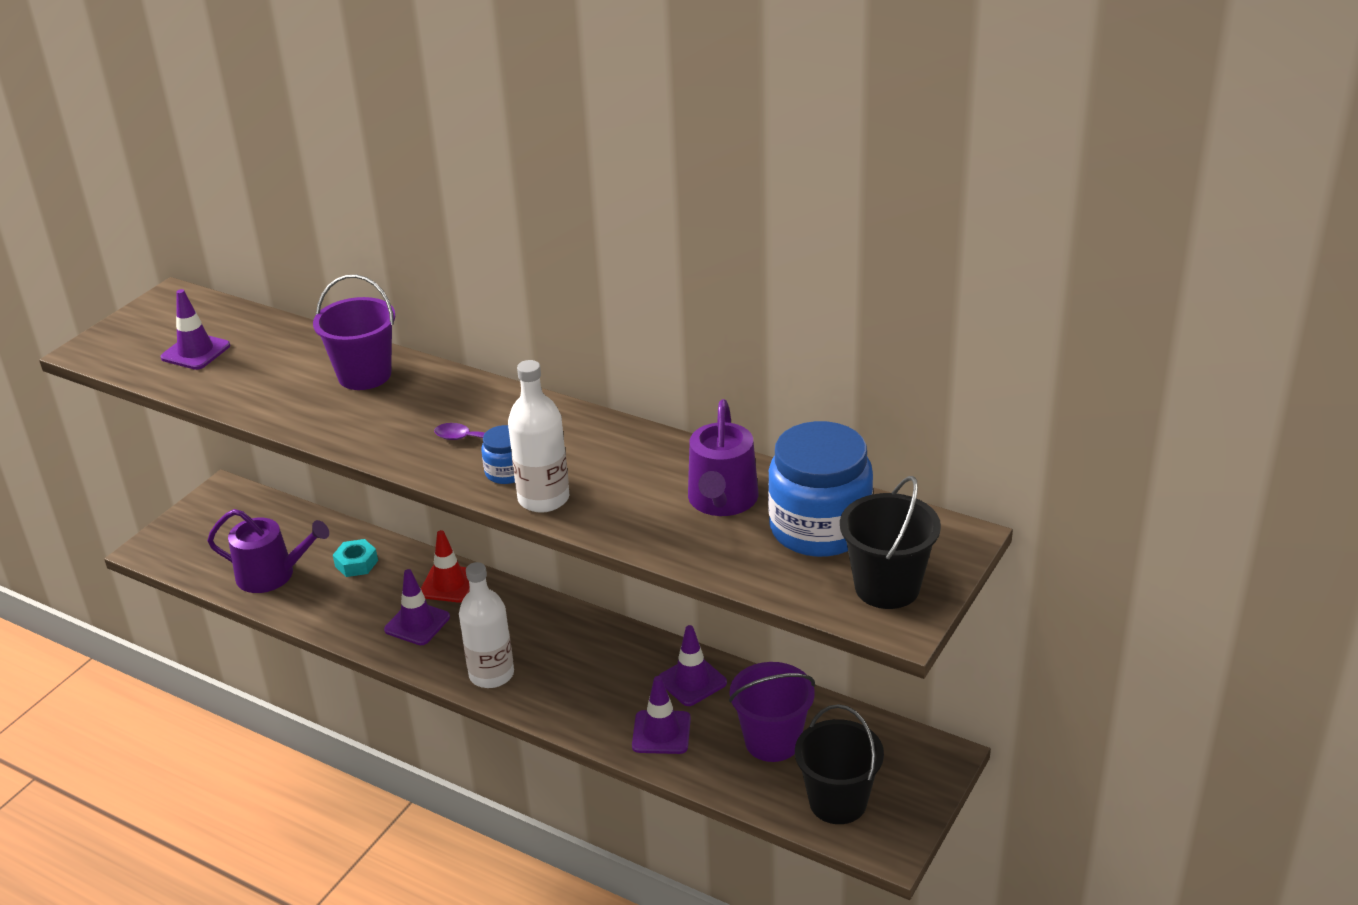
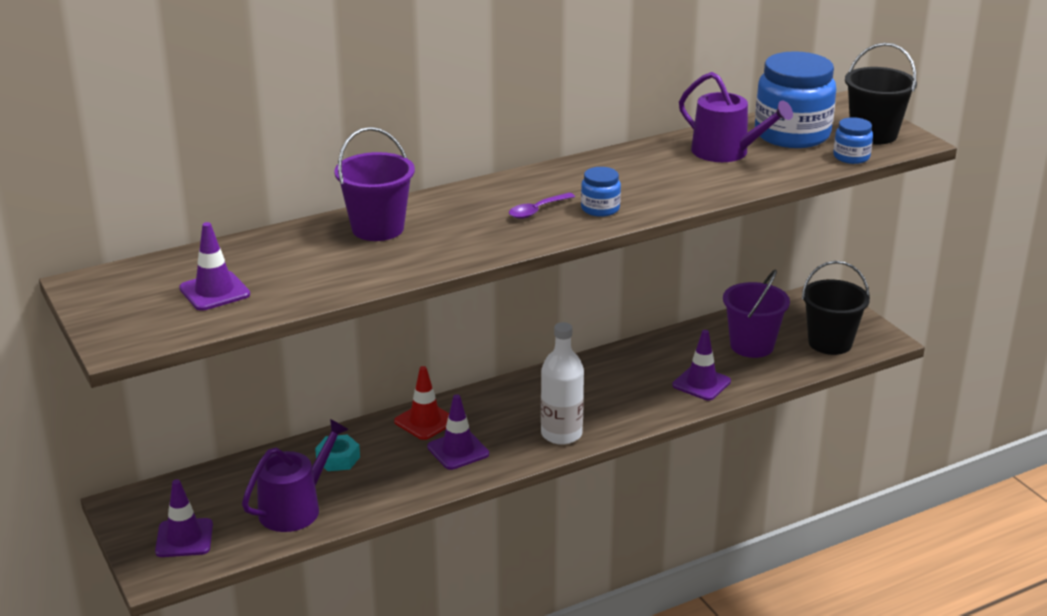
camera: 60 degrees left, 5 degrees down
(543, 499) = (651, 205): white bottle -> none
(692, 681) = (660, 354): purple traffic cone -> purple traffic cone (184, 538)
(801, 590) = (851, 157): none -> blue jar

